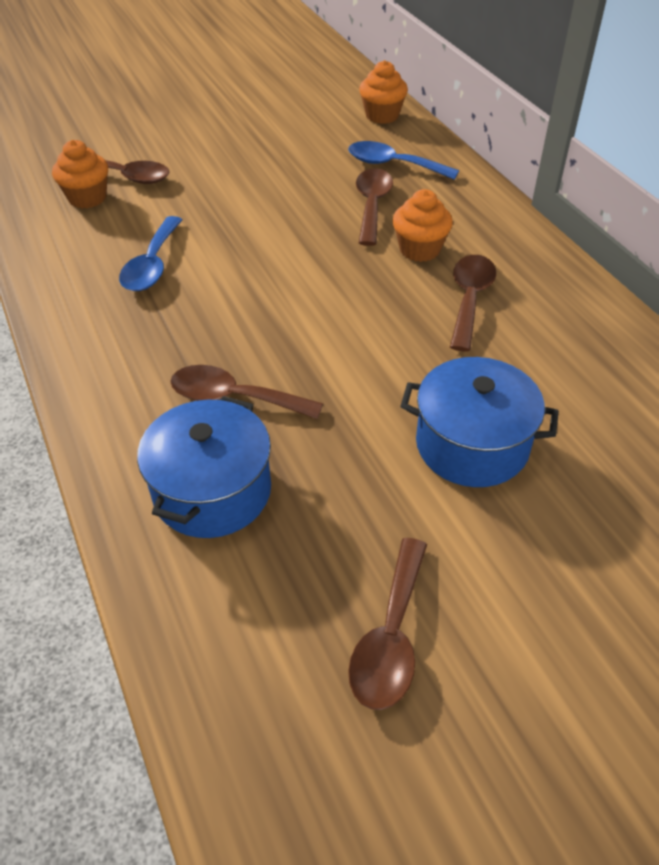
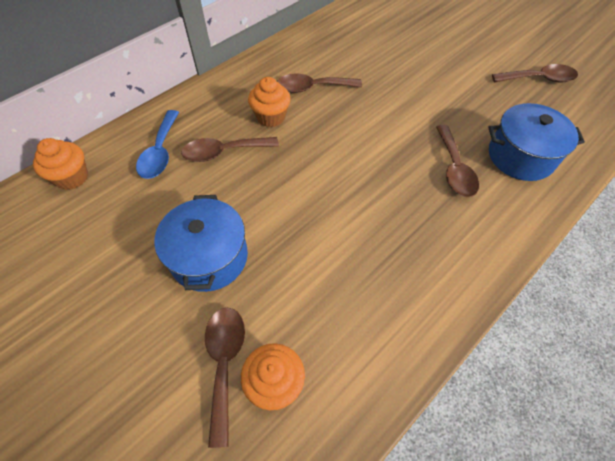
camera: 110 degrees left, 10 degrees up
(152, 265) = (354, 270): blue spoon -> none
(472, 444) = (423, 72): blue pot -> blue pot (209, 257)

